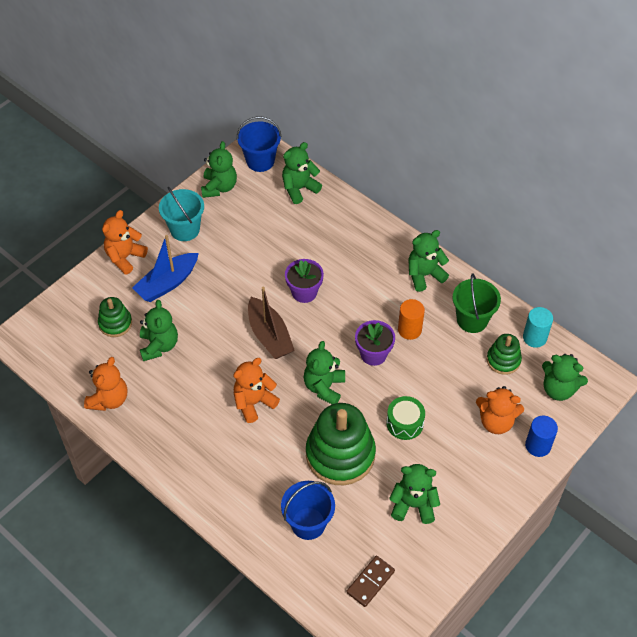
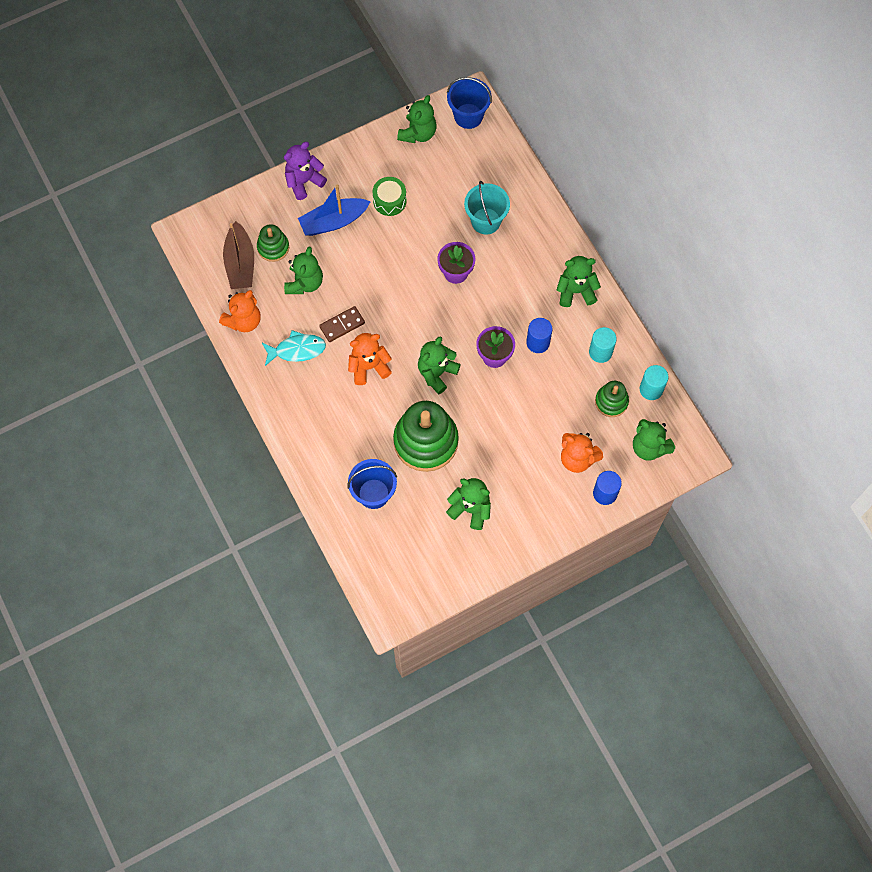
camera: 20 degrees right, 15 degrees up
(125, 257) = (304, 181): orange teddy bear -> purple teddy bear
(174, 410) = (297, 350): none -> turquoise fish
(185, 229) = (369, 169): turquoise bucket -> turquoise bucket (486, 221)
(269, 335) = (407, 305): brown boat -> brown boat (240, 263)
(299, 189) = (494, 159): green teddy bear -> none
(370, 582) = (406, 562): brown domino -> brown domino (342, 325)
(405, 423) = (495, 431): green drum -> green drum (389, 201)
(409, 330) = (538, 342): orange cylinder -> blue cylinder
(472, 320) = (600, 352): green bucket -> turquoise cylinder

